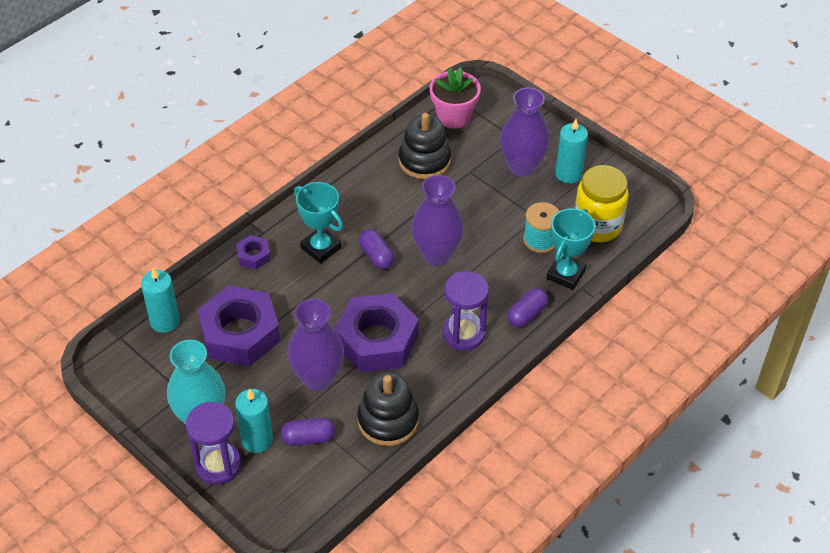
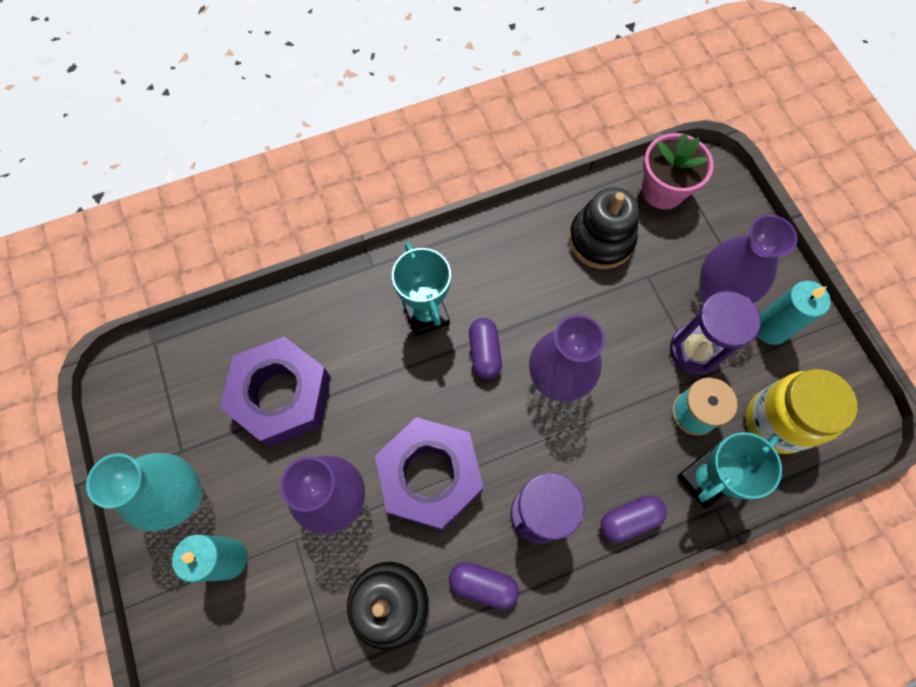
camera: 25 degrees right, 20 degrees up
(165, 321) = (209, 342): turquoise candle -> none
(218, 465) = (168, 574): purple hourglass -> purple hourglass (695, 350)
(253, 255) = (347, 293): purple nut -> none
(308, 438) = (285, 584): purple capsule -> purple capsule (483, 584)

